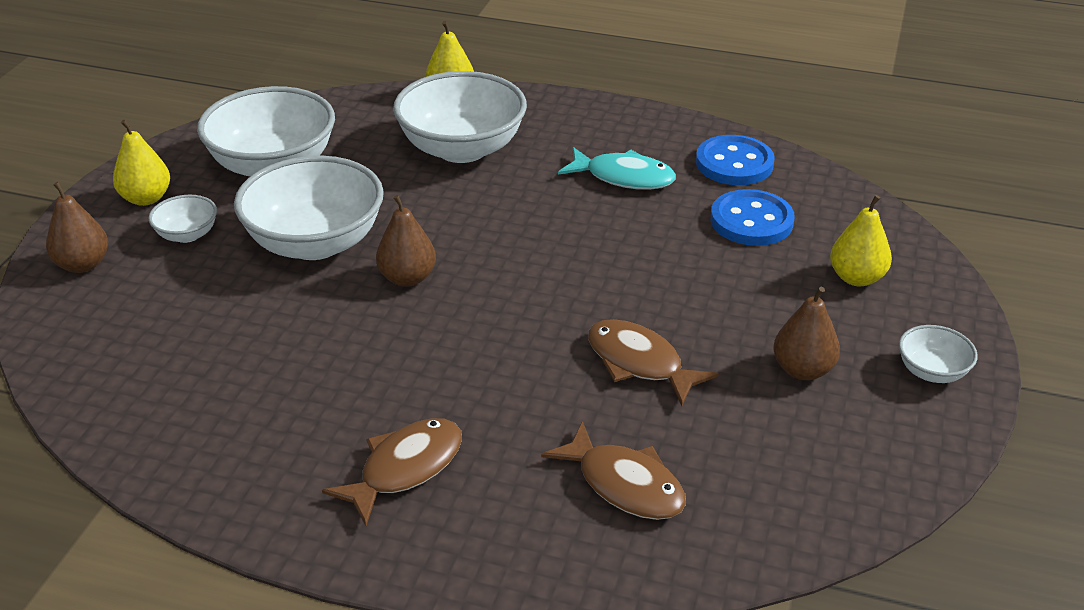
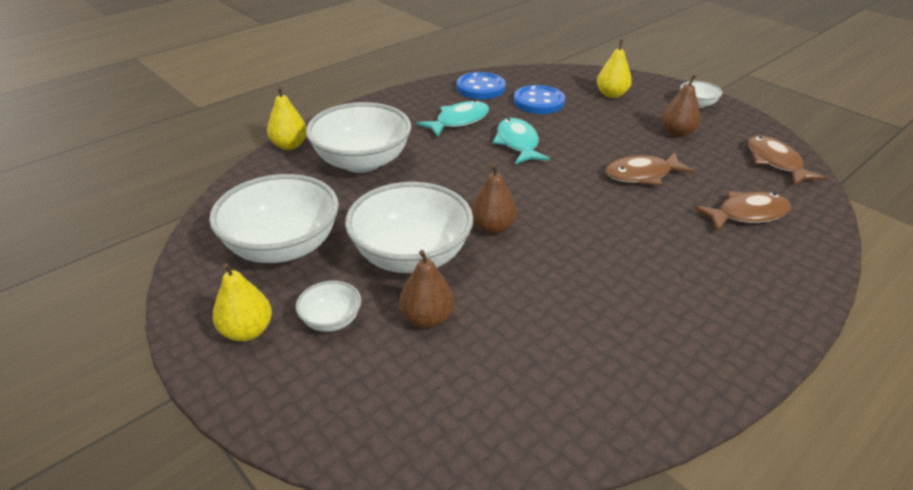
camera: 60 degrees left, 0 degrees up
(83, 264) = (311, 401): brown pear -> brown pear (427, 318)
(405, 469) = (699, 290): brown fish -> brown fish (775, 162)
(615, 238) = (518, 143): none -> turquoise fish

